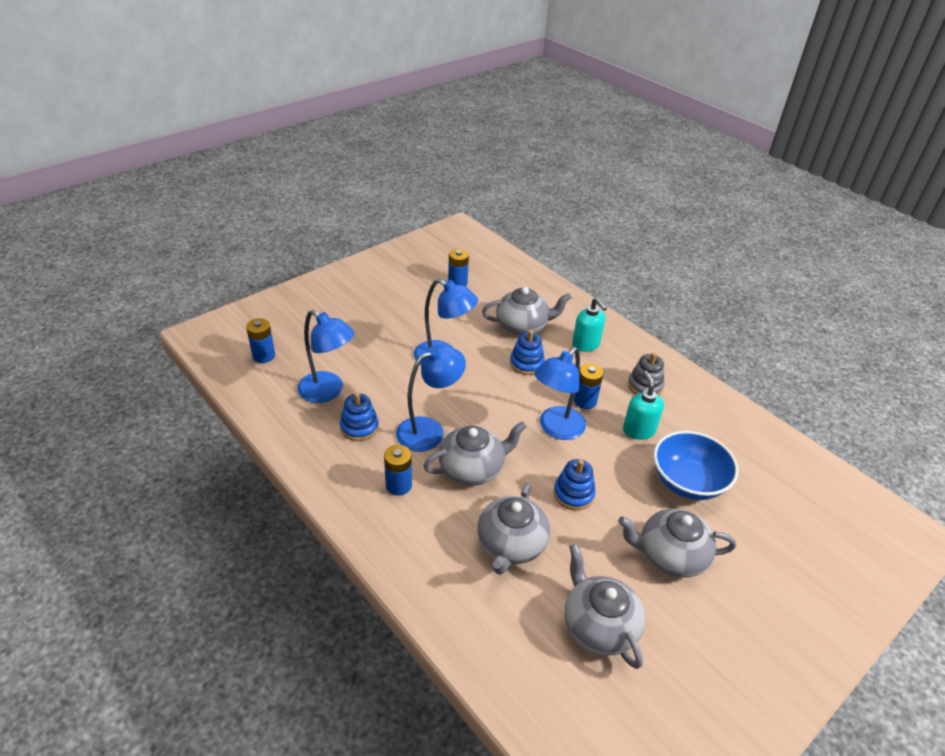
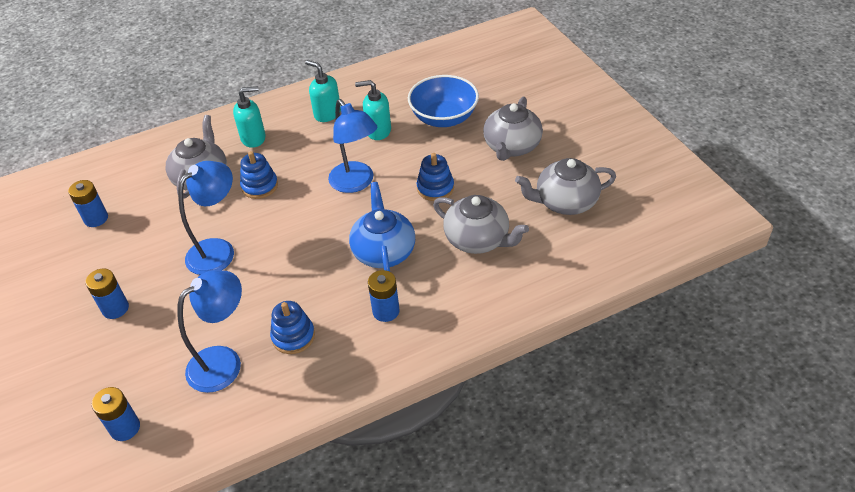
camera: 70 degrees left, 5 degrees up
(429, 430) = (321, 277): blue lamp -> none
(472, 468) = (383, 251): grey teapot -> blue teapot
(585, 401) = (329, 156): blue battery -> blue battery (115, 308)
(645, 386) = (327, 114): grey stacking toy -> turquoise soap dispenser

